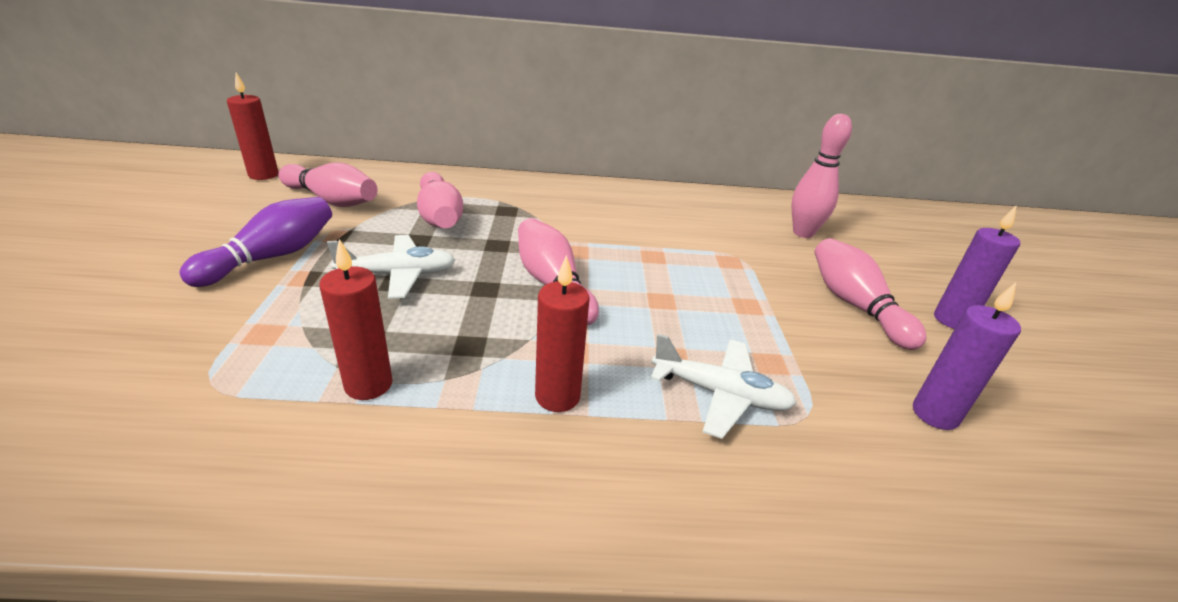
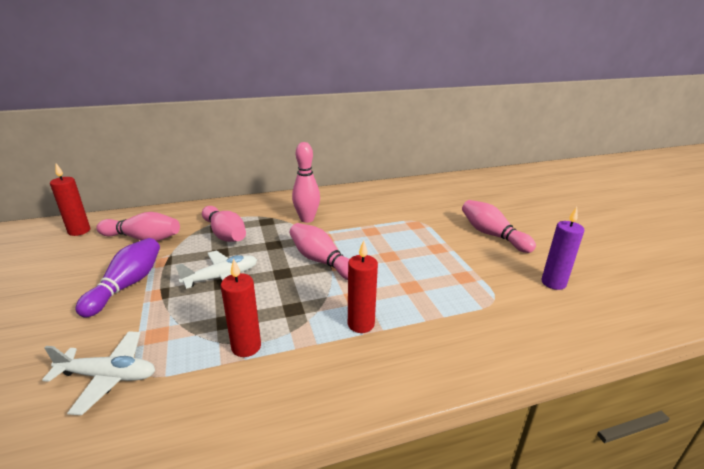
camera: 15 degrees left, 5 degrees down
(720, 394) = (446, 300): white plane -> white plane (108, 376)
(803, 233) = (447, 199): pink bowling pin -> pink bowling pin (307, 219)
(952, 320) = (542, 232): purple candle -> none

